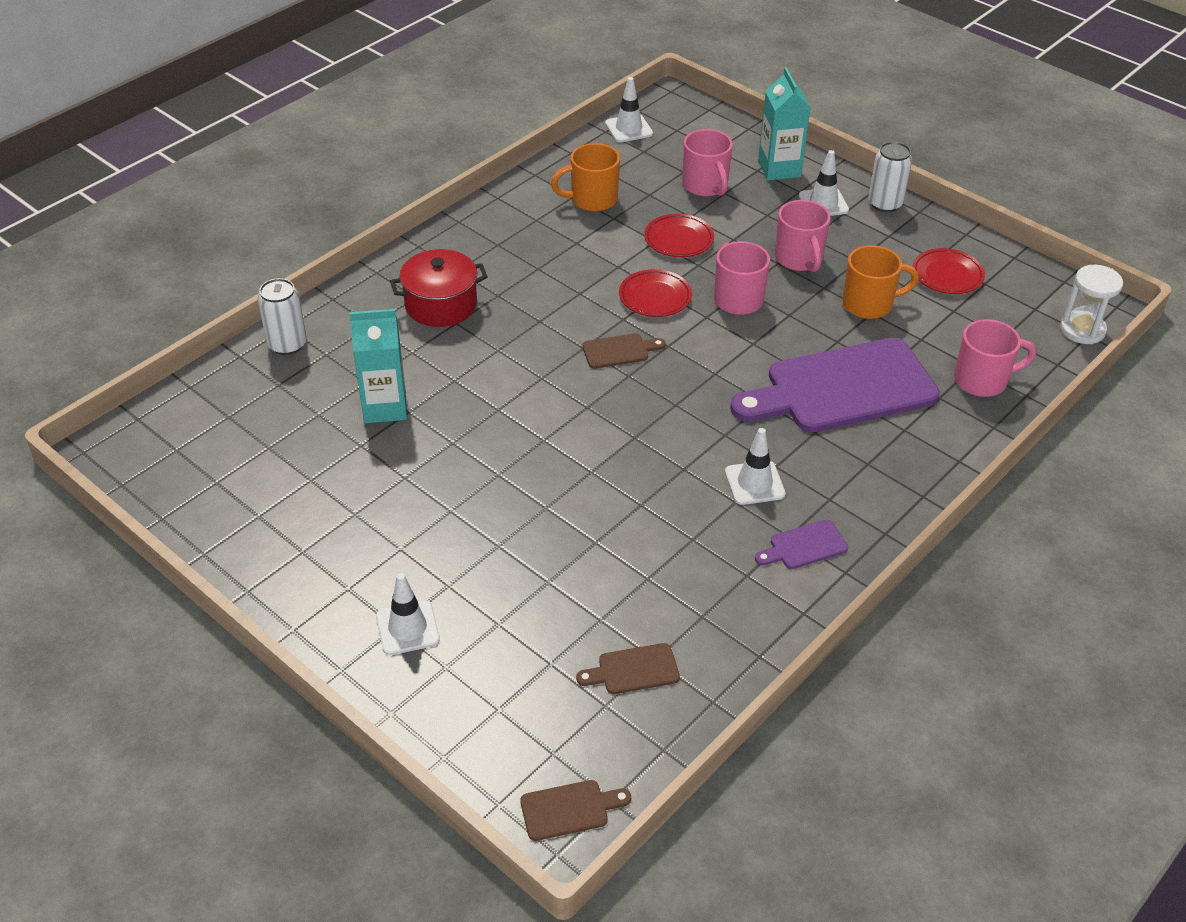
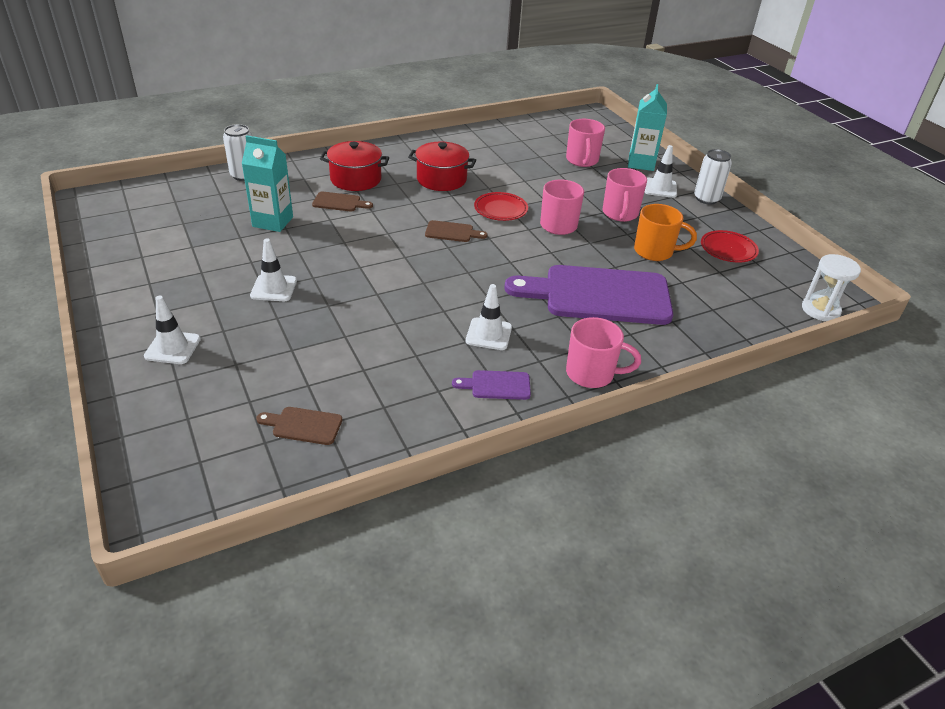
camera: 20 degrees right, 5 degrees down
(551, 271) = (441, 179): none -> red pot
(569, 809) = (176, 504): brown cutting board -> brown cutting board (339, 202)
(592, 200) = (499, 150): orange mug -> none
(628, 129) = (552, 122): white traffic cone -> white traffic cone (274, 288)
(679, 239) = (541, 184): red plate -> none
(982, 380) = (715, 320): pink mug -> pink mug (591, 374)

